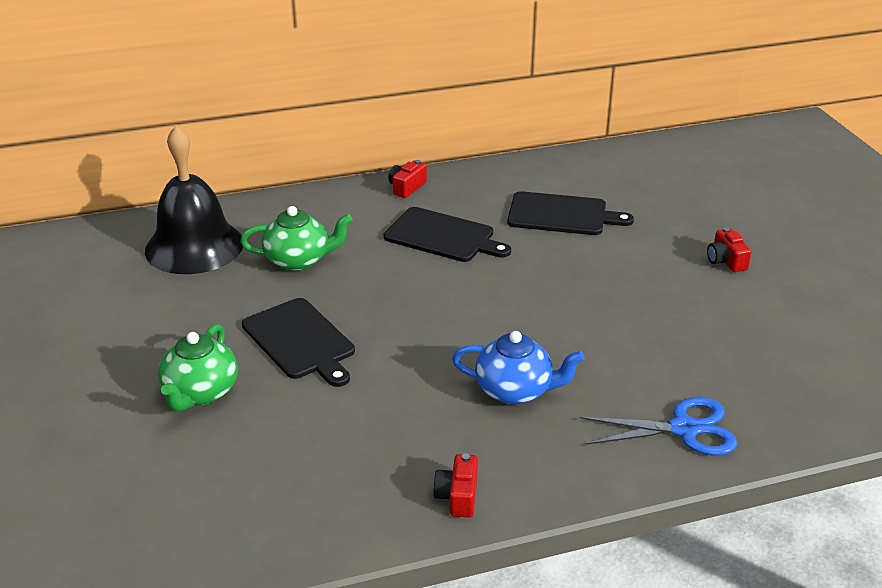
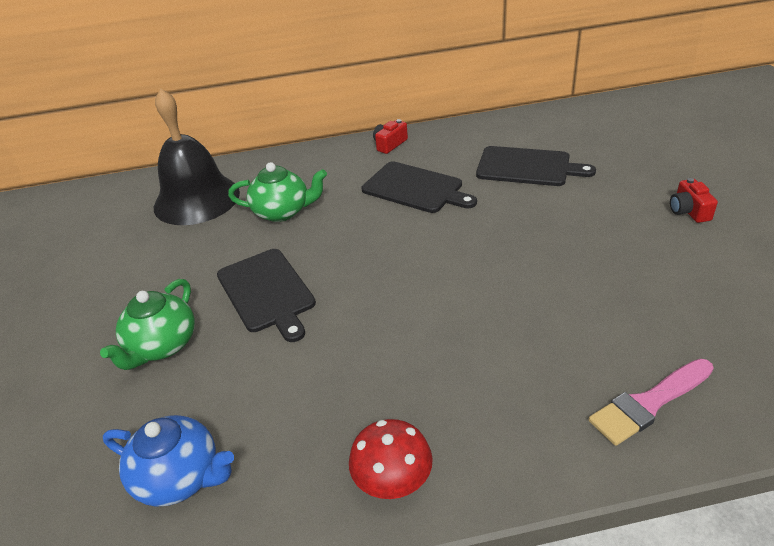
camera: 10 degrees right, 5 degrees up
(458, 496) = (393, 481): red camera -> red mushroom
(515, 390) = (467, 351): blue teapot -> blue teapot (180, 477)
(684, 429) = (649, 403): blue scissors -> pink brush

